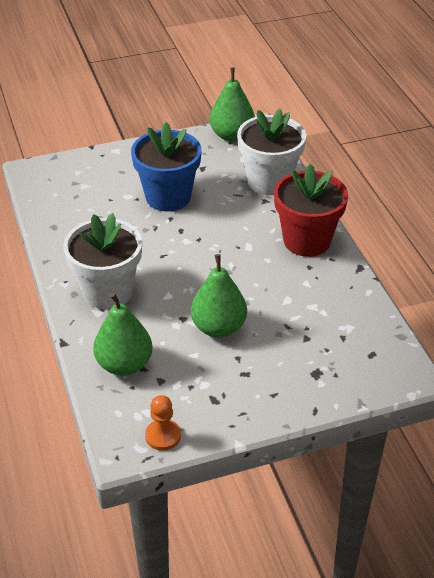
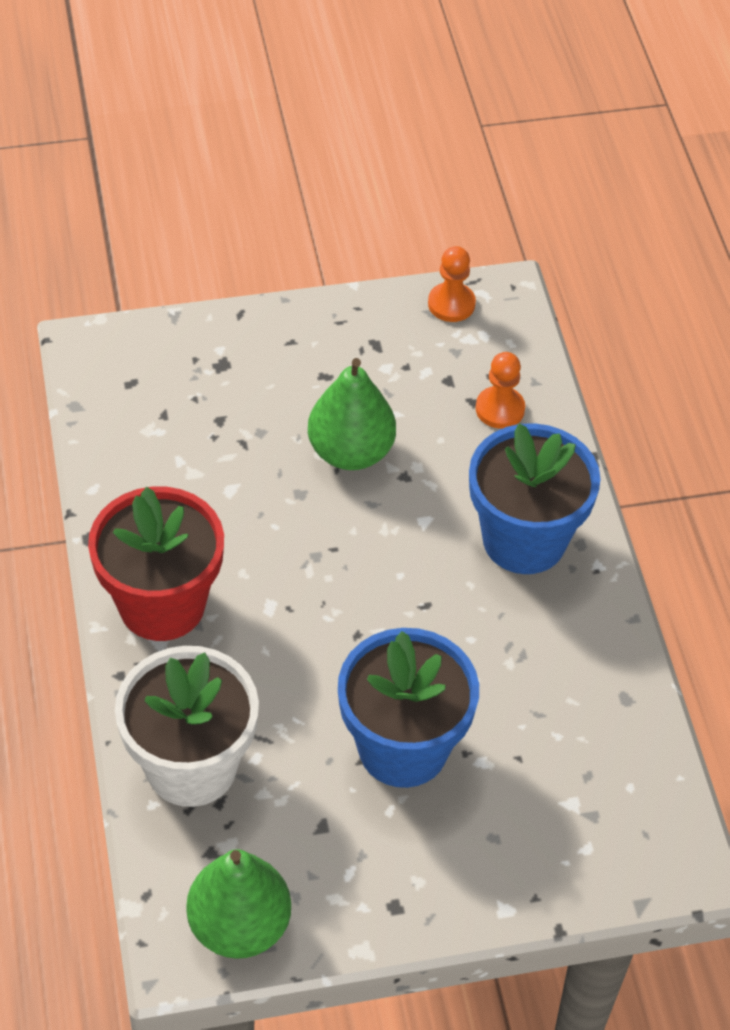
camera: 175 degrees left, 10 degrees up
(108, 291) = (524, 540): white flower pot -> blue flower pot
(124, 364) = (500, 409): green pear -> orange pawn

